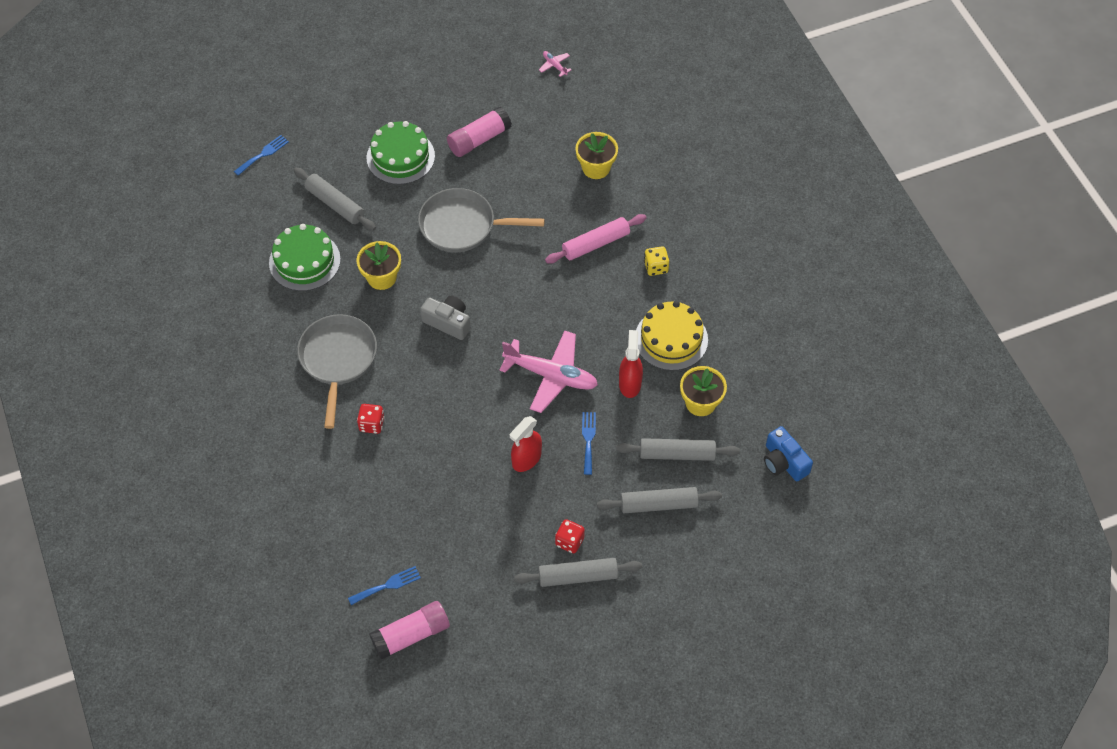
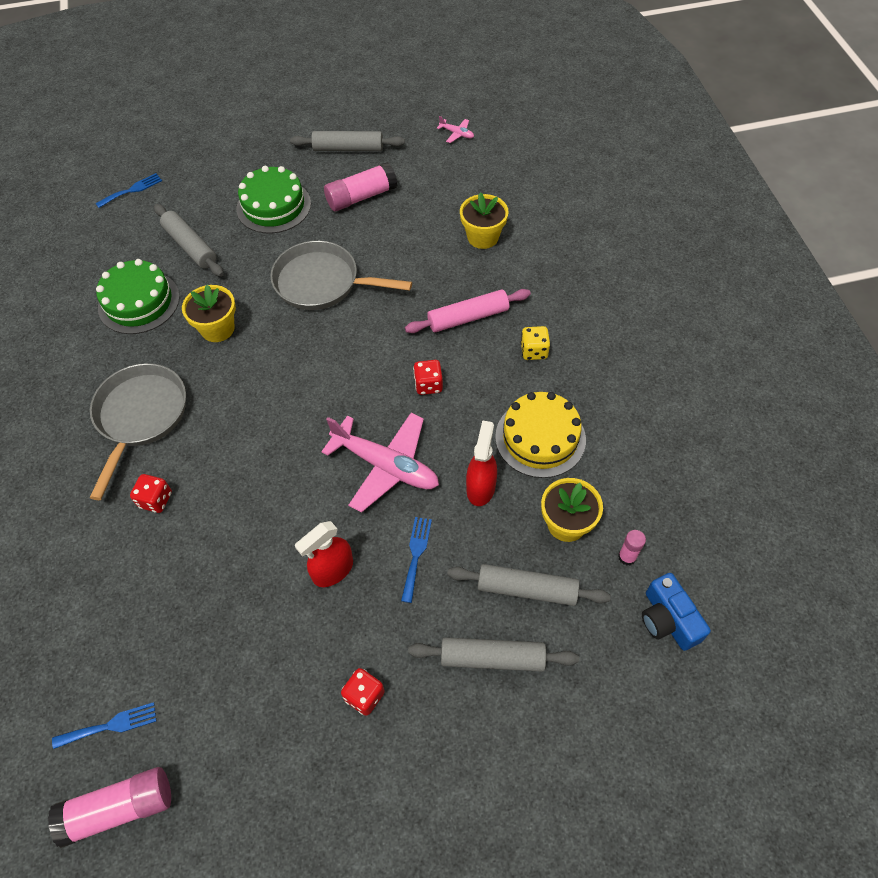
camera: 10 degrees right, 0 degrees up
(448, 322) = (279, 387): grey camera -> none
(554, 65) = (457, 134): pink plane -> pink plane turned 150 degrees clockwise
(573, 306) = (428, 385): none -> red dice
(578, 576) = (365, 751): grey rolling pin -> grey rolling pin (348, 148)
(749, 421) = (627, 557): none -> pink glue stick

